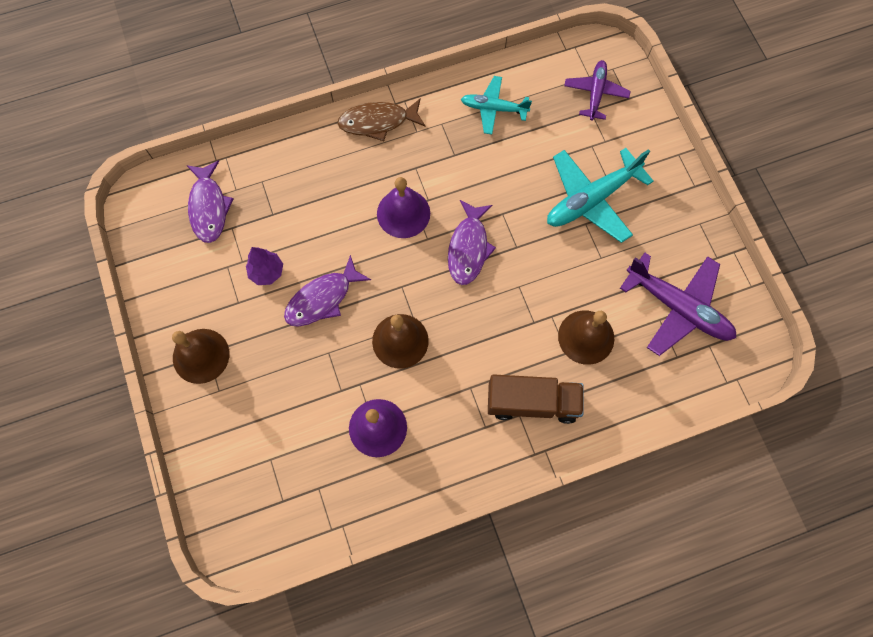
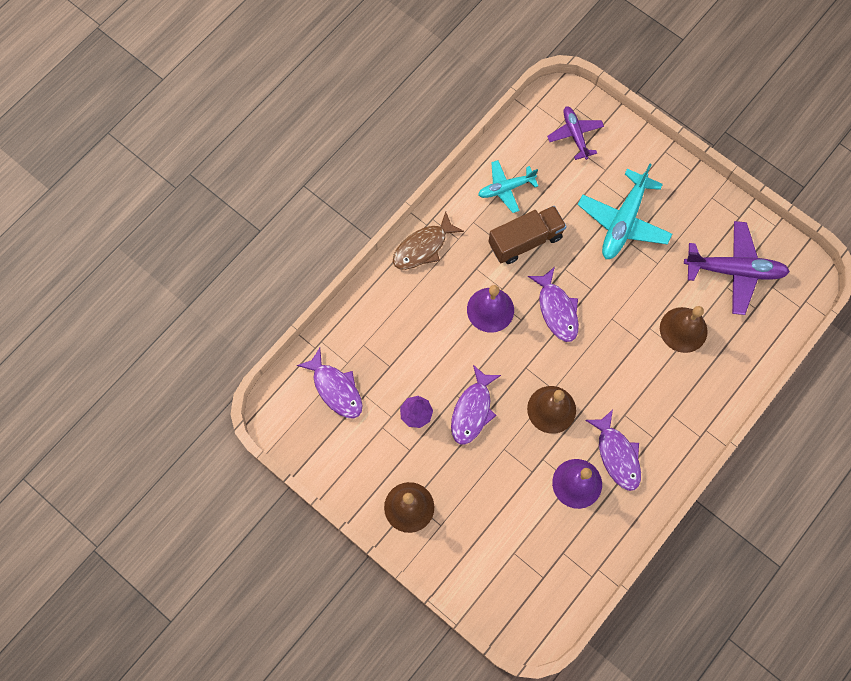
camera: 30 degrees left, 0 degrees up
(436, 423) = (617, 455): none -> purple fish
(532, 402) = (675, 400): brown truck -> brown truck (525, 241)

